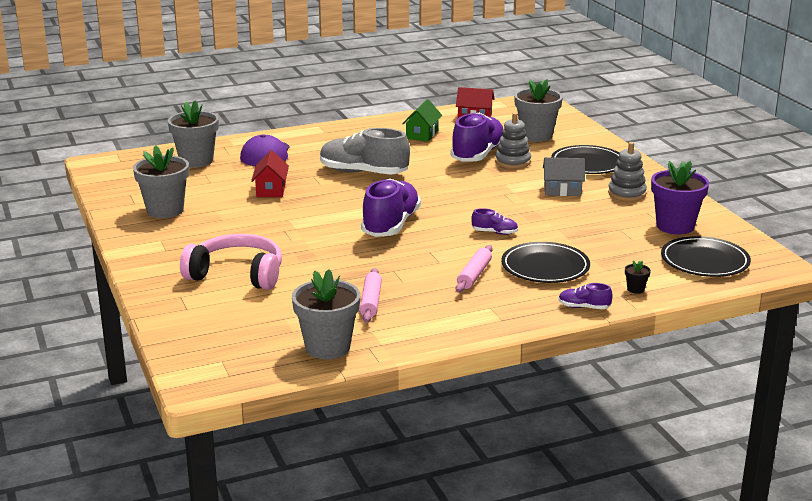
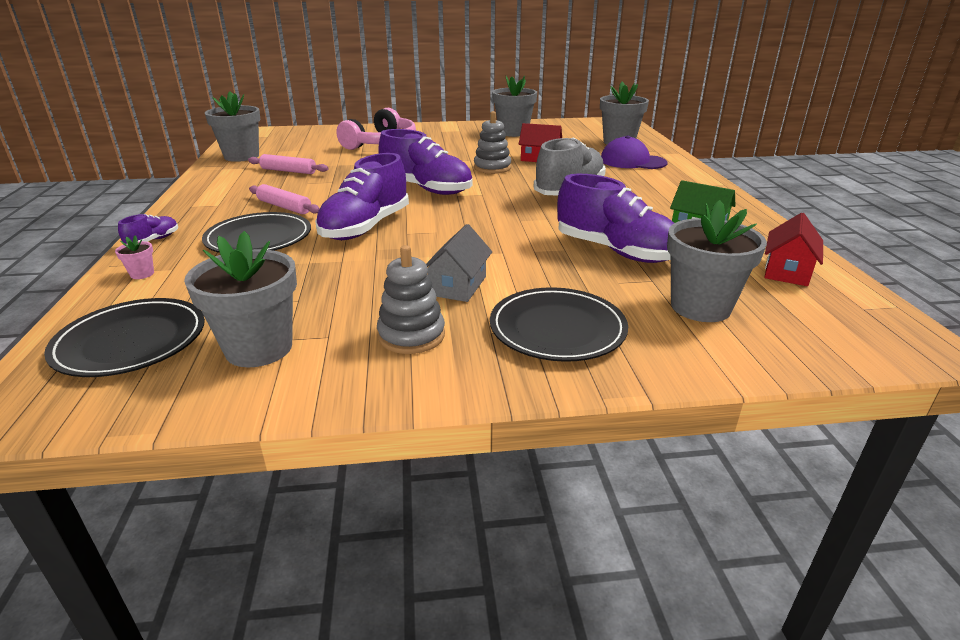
camera: 105 degrees right, 5 degrees up
(494, 232) = (366, 227): purple shoe -> purple shoe, size x2.23
(513, 162) = (582, 270): grey stacking toy -> grey stacking toy (492, 168)
(635, 289) = (142, 274): black flower pot -> pink flower pot
(675, 226) = (259, 348): purple flower pot -> grey flower pot

